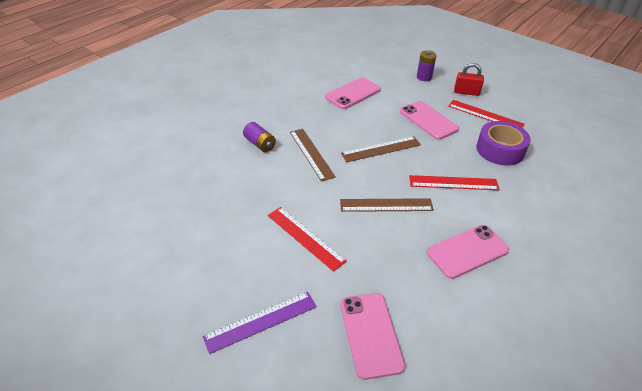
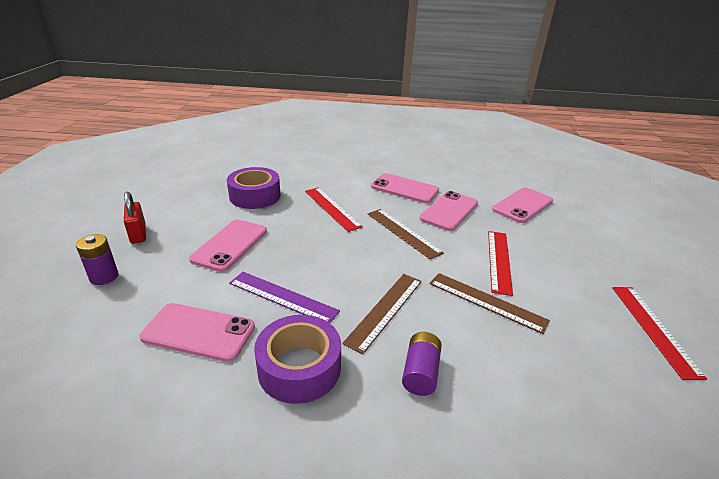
camera: 125 degrees left, 10 degrees down
(261, 321) = (592, 248): purple ruler -> purple ruler (283, 297)
(301, 112) = (299, 367): none -> purple tape
(381, 149) = (321, 260): brown ruler -> brown ruler (486, 301)
(400, 258) = (449, 211): none -> pink phone
(485, 115) = (190, 213): red ruler -> red ruler (653, 328)

